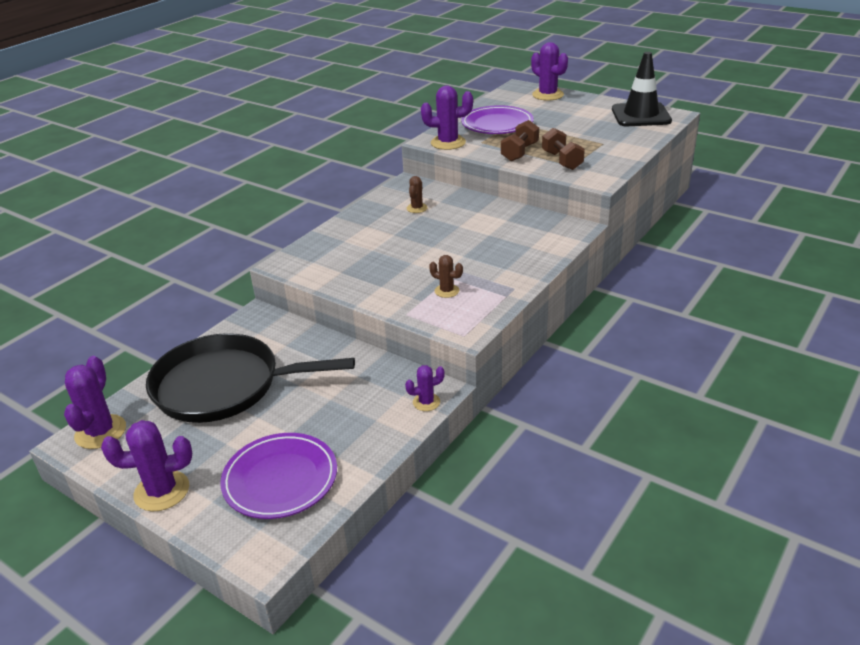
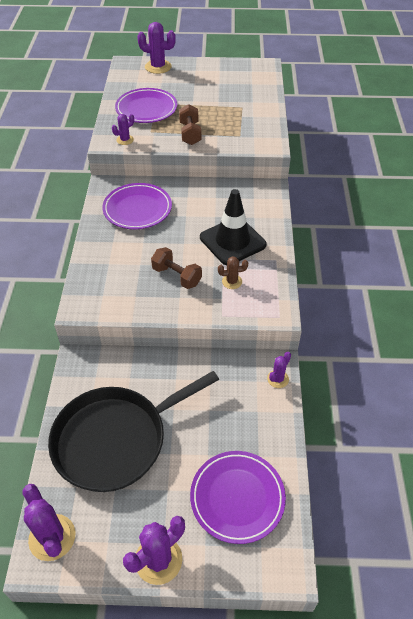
camera: 35 degrees left, 15 degrees up
(417, 208) = (137, 209): brown cactus -> purple plate
(448, 143) = (125, 140): purple cactus -> purple cactus, size x0.56
(562, 160) = (228, 133): brown dumbbell -> brown dumbbell (176, 276)
(641, 115) = (244, 71): black traffic cone -> black traffic cone (232, 241)

